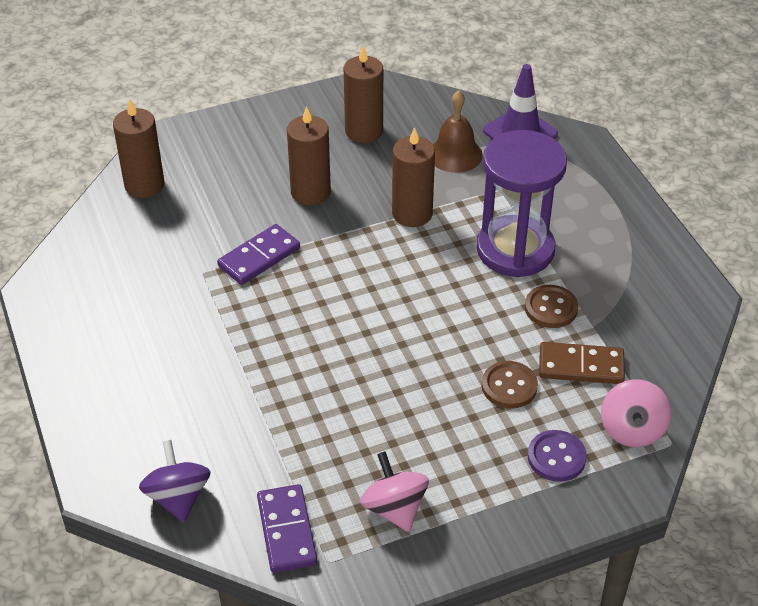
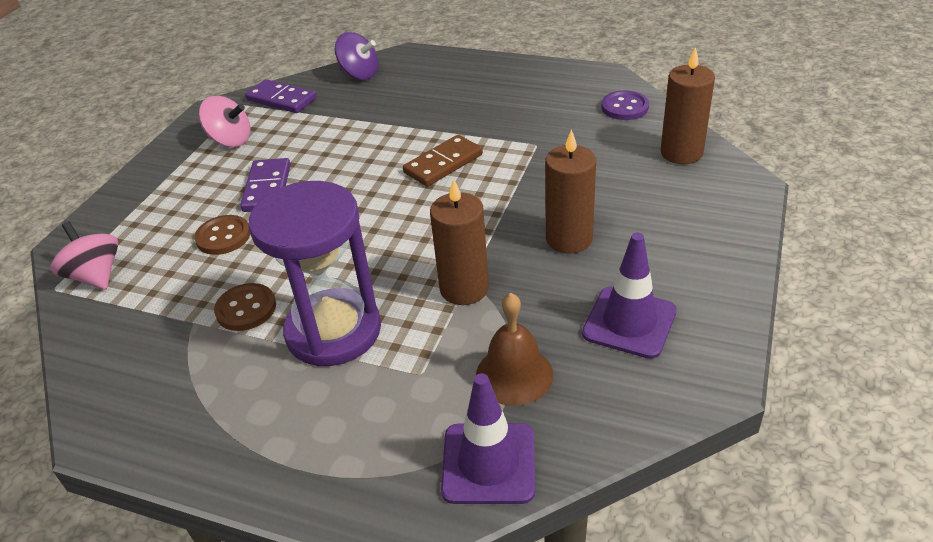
camera: 135 degrees right, 5 degrees down
(259, 257) = (518, 176): purple domino -> purple domino (267, 188)
(364, 131) = (629, 322): brown candle -> purple traffic cone
(556, 457) = (144, 224): purple button -> purple button (624, 107)
(581, 366) = (176, 287): brown domino -> brown domino (443, 164)

